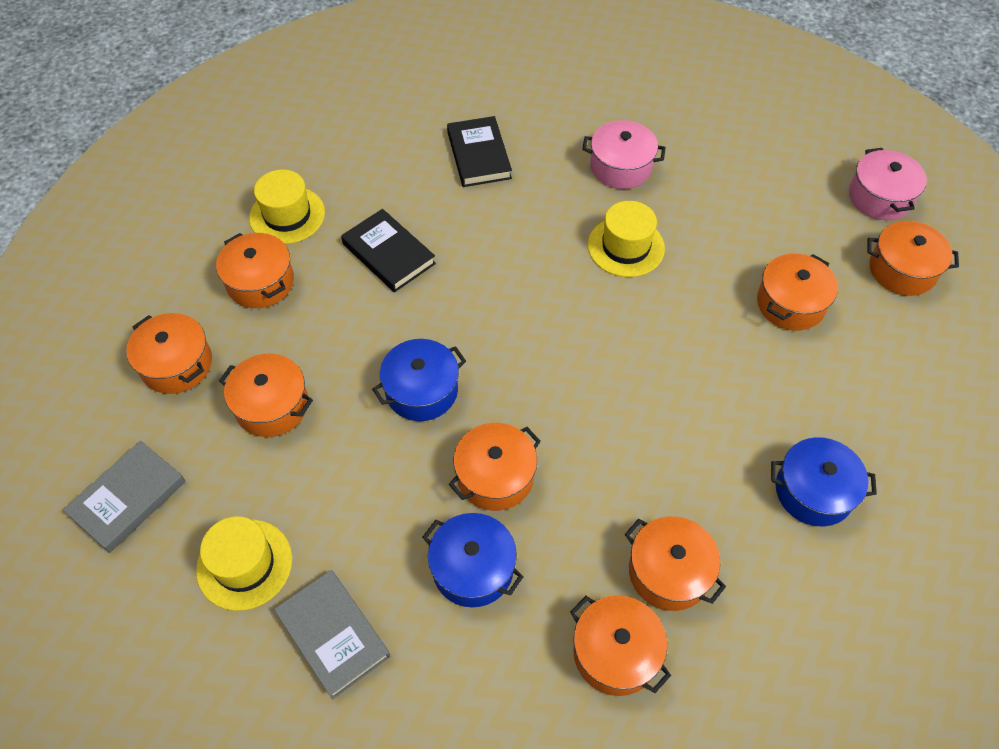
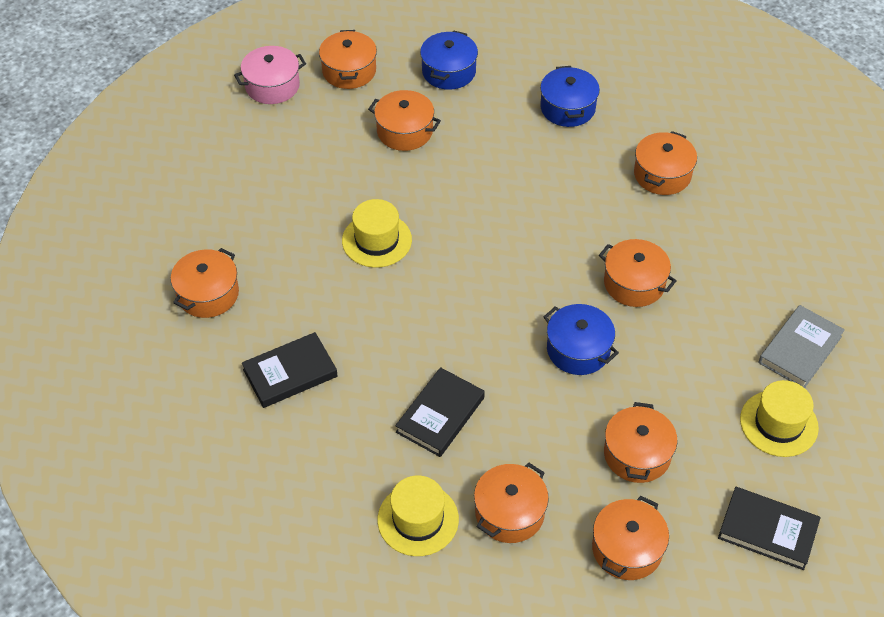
camera: 105 degrees left, 5 degrees down
(128, 498) = (767, 530): grey book -> black book
(473, 568) = (712, 280): blue pot -> blue pot (449, 71)
(615, 652) = (731, 193): orange pot -> orange pot (208, 294)
(620, 167) = (278, 258): pink pot -> none

